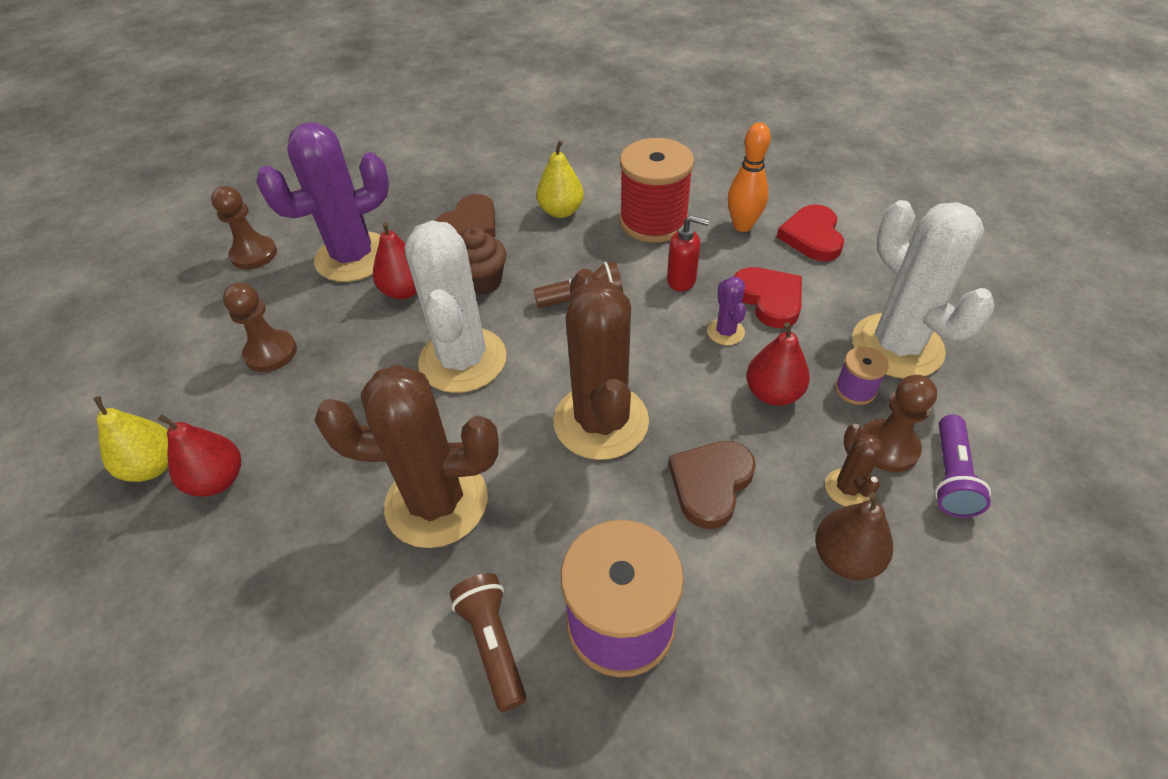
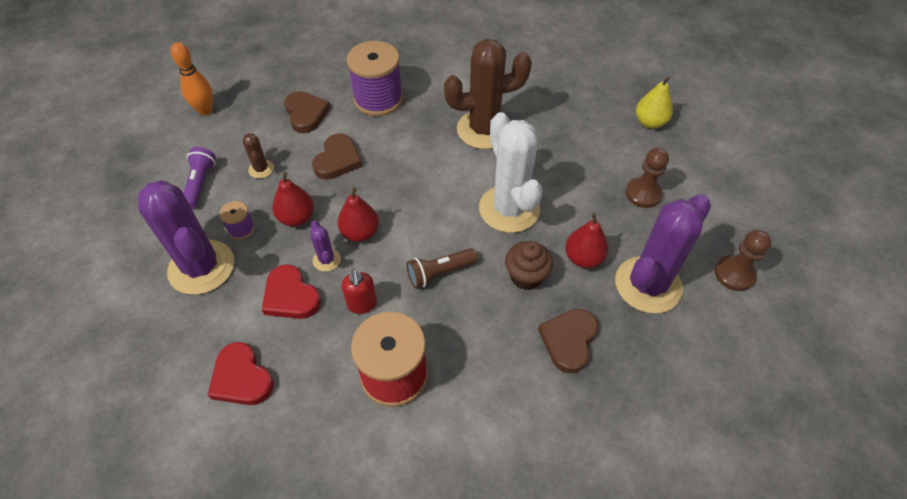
camera: 165 degrees right, 5 degrees up
(218, 480) = (608, 122): red pear -> red pear (360, 232)
(492, 644) = (433, 85): brown flashlight -> none
(561, 211) = (488, 375): yellow pear -> none
(601, 421) = (405, 183): brown cactus -> none
(682, 280) = (362, 304): red soap dispenser -> red soap dispenser turned 105 degrees counterclockwise
(742, 226) = (307, 383): orange bowling pin -> orange bowling pin (205, 110)
(778, 610) = (306, 114): none -> brown heart
(812, 237) = (241, 378): red heart -> red heart turned 150 degrees clockwise
(845, 558) = (270, 138): brown pear -> none
(888, 447) = (231, 195): brown pawn -> none
(897, 346) = (201, 267): white cactus -> purple cactus

